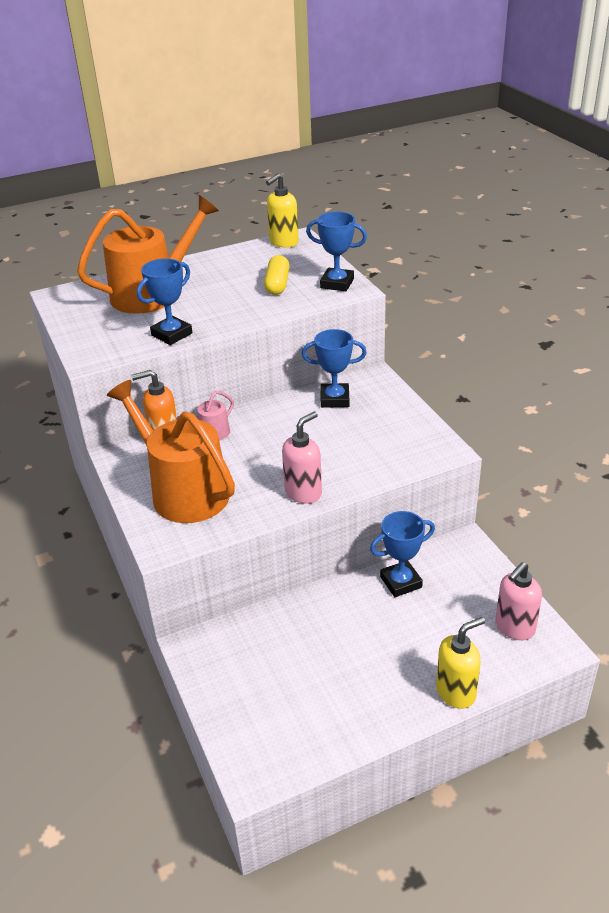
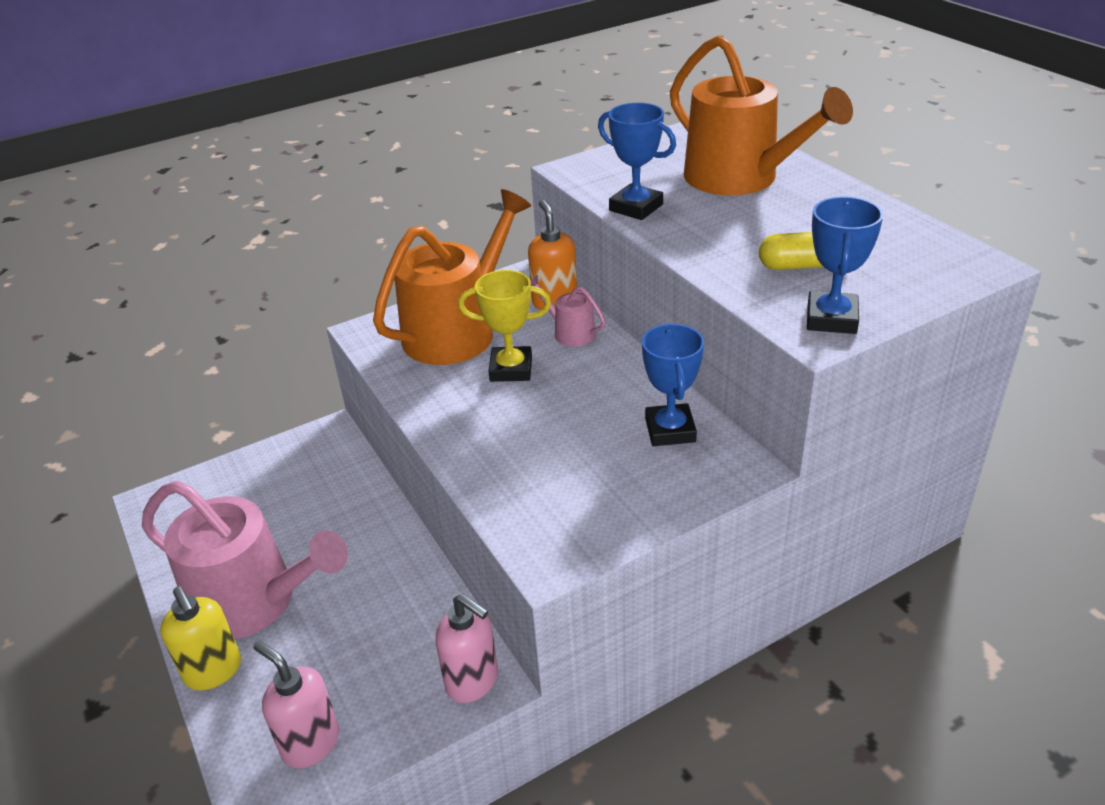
camera: 85 degrees right, 0 degrees up
(247, 463) = (511, 369): none -> yellow trophy
(283, 242) = (957, 254): yellow soap dispenser -> none
(303, 492) = (450, 422): pink soap dispenser -> pink soap dispenser (472, 681)
(389, 677) = (253, 602): none -> pink watering can
(401, 582) = (411, 606): blue trophy -> none

